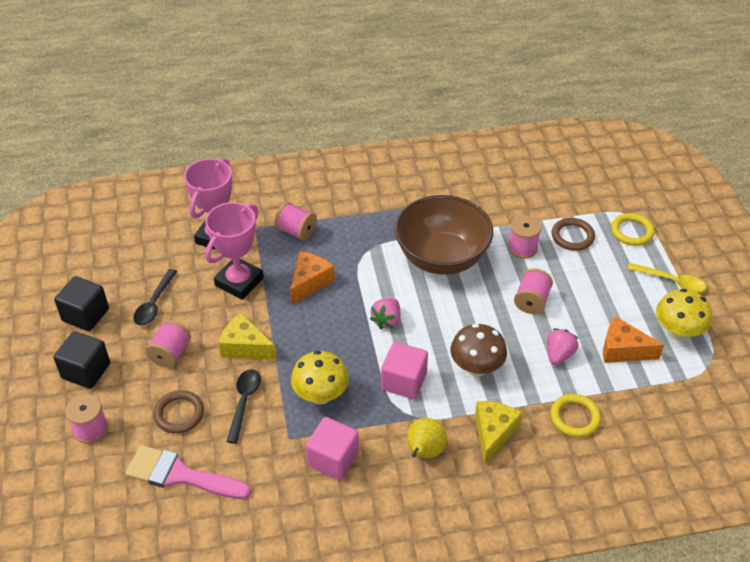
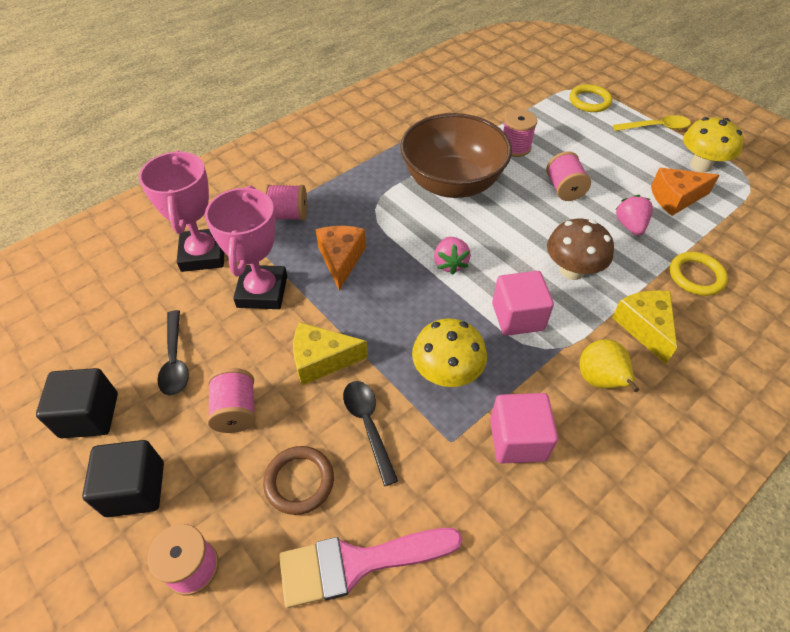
camera: 30 degrees left, 5 degrees up
(572, 236) = (547, 122): brown ring -> none

